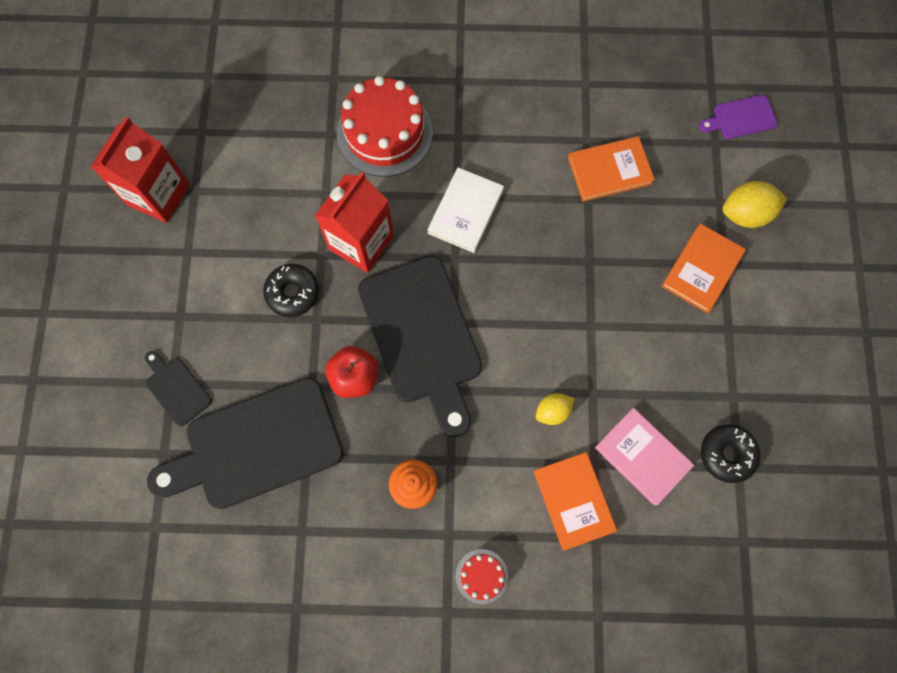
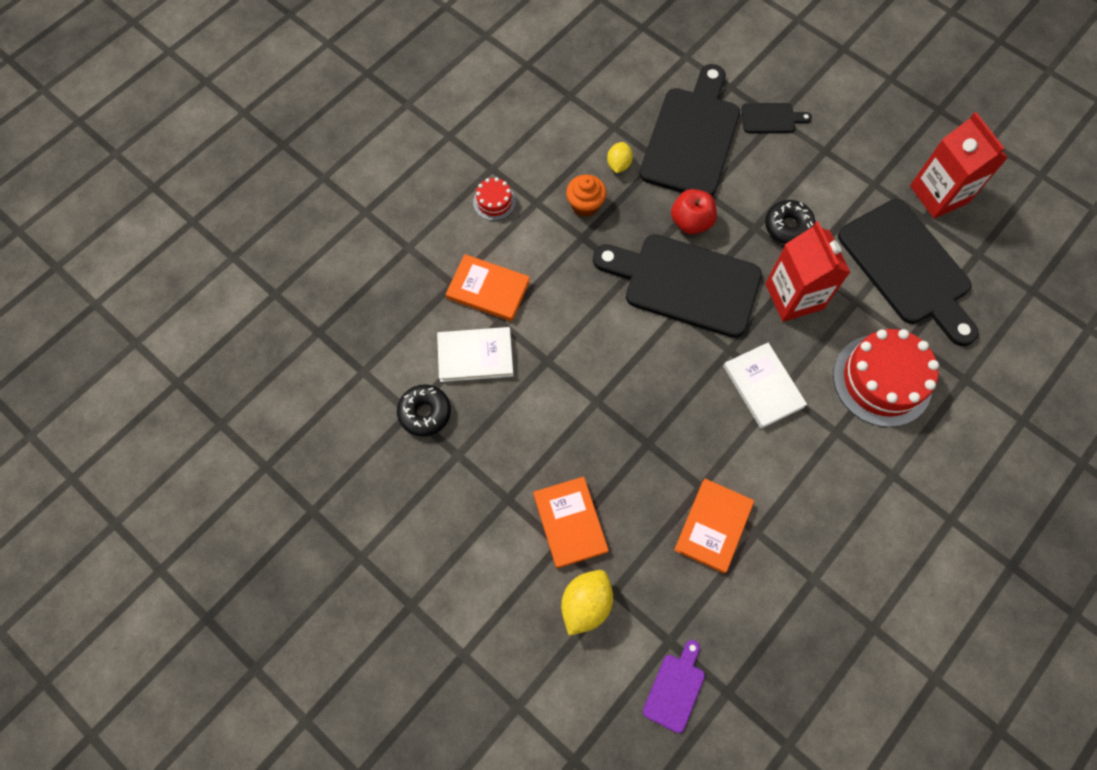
camera: 130 degrees right, 5 degrees down
(259, 175) = (907, 267): none -> black cutting board
(552, 411) = (558, 324): yellow lemon -> yellow lemon (618, 165)
(642, 457) = (475, 356): pink book -> white book

